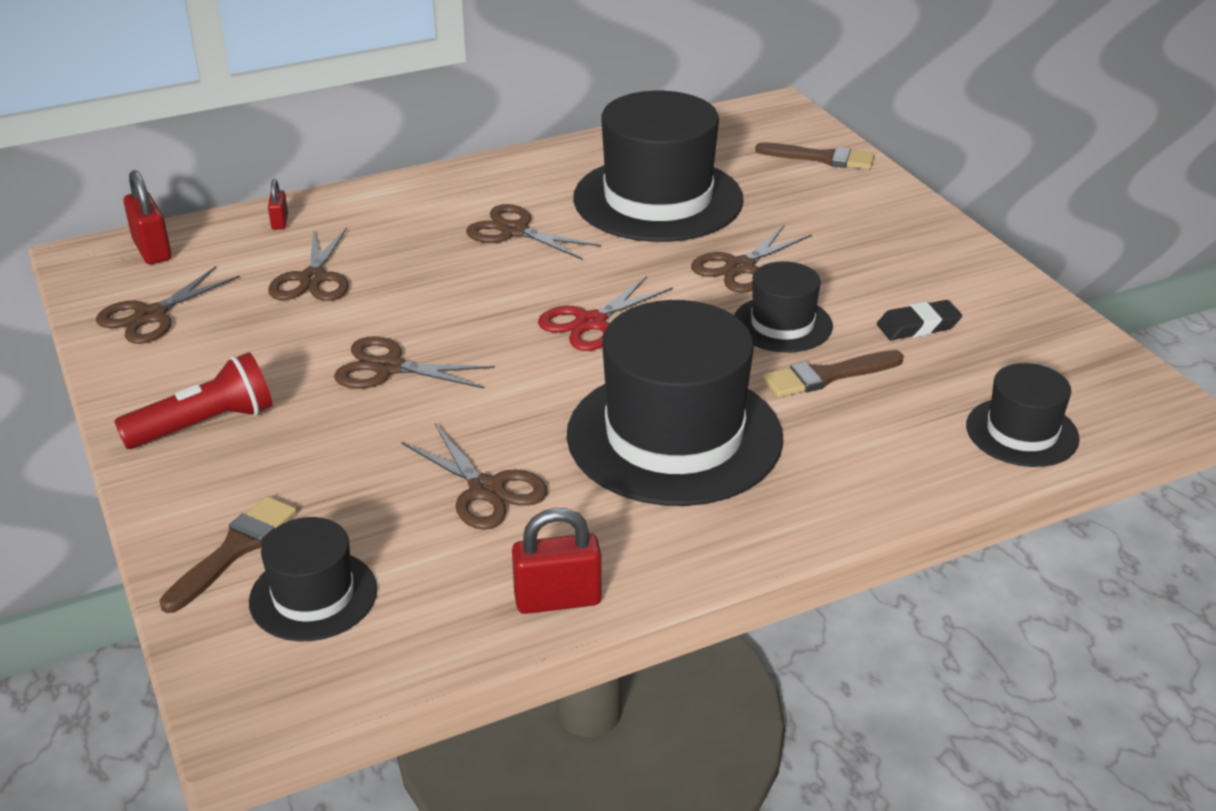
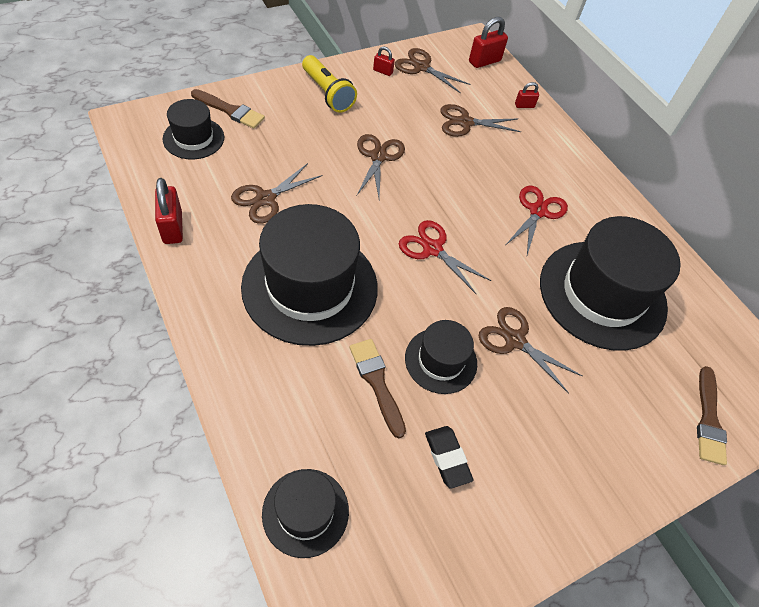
camera: 80 degrees right, 20 degrees up
(152, 359) = (383, 71): none -> red padlock
(205, 424) = (327, 93): red flashlight -> yellow flashlight
(514, 231) = (538, 211): brown scissors -> red scissors

